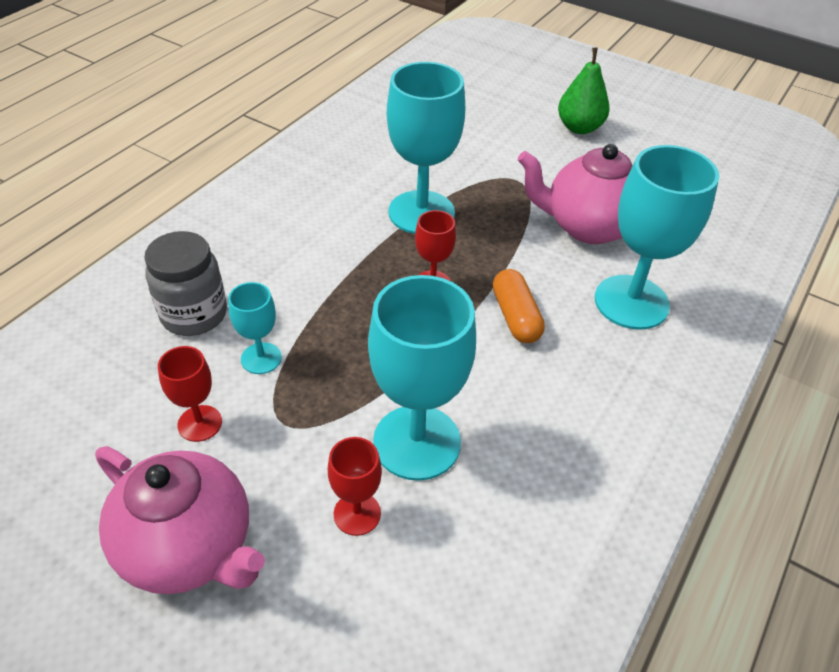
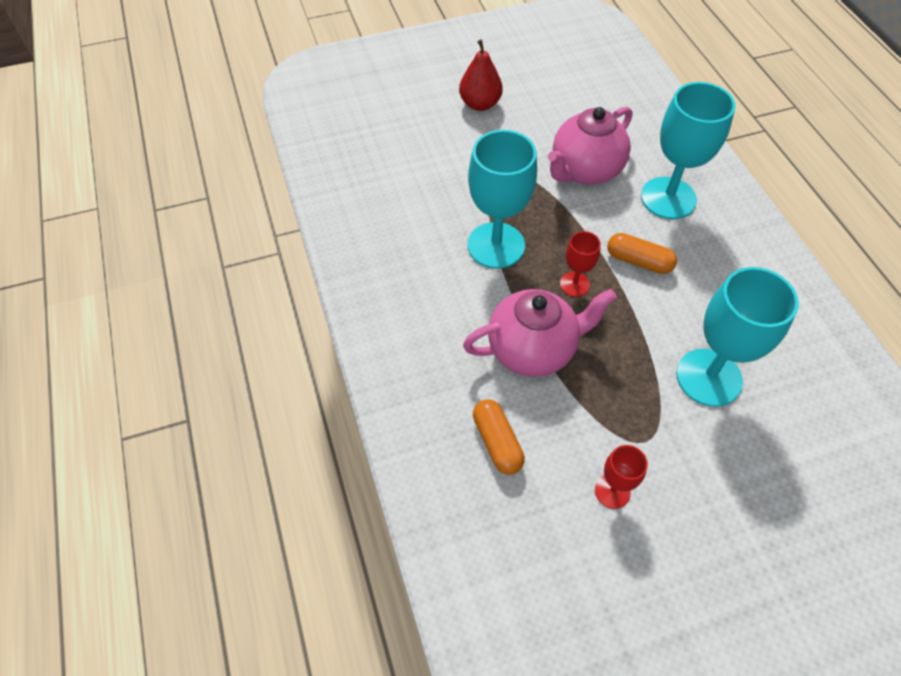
camera: 50 degrees left, 10 degrees up
(190, 548) = (717, 548): pink teapot -> pink teapot (533, 349)
(194, 314) = (497, 442): grey jar -> orange capsule
(261, 358) = (574, 423): turquoise goblet -> none
(357, 514) = (745, 441): red goblet -> none
(579, 128) = (480, 104): green pear -> red pear

